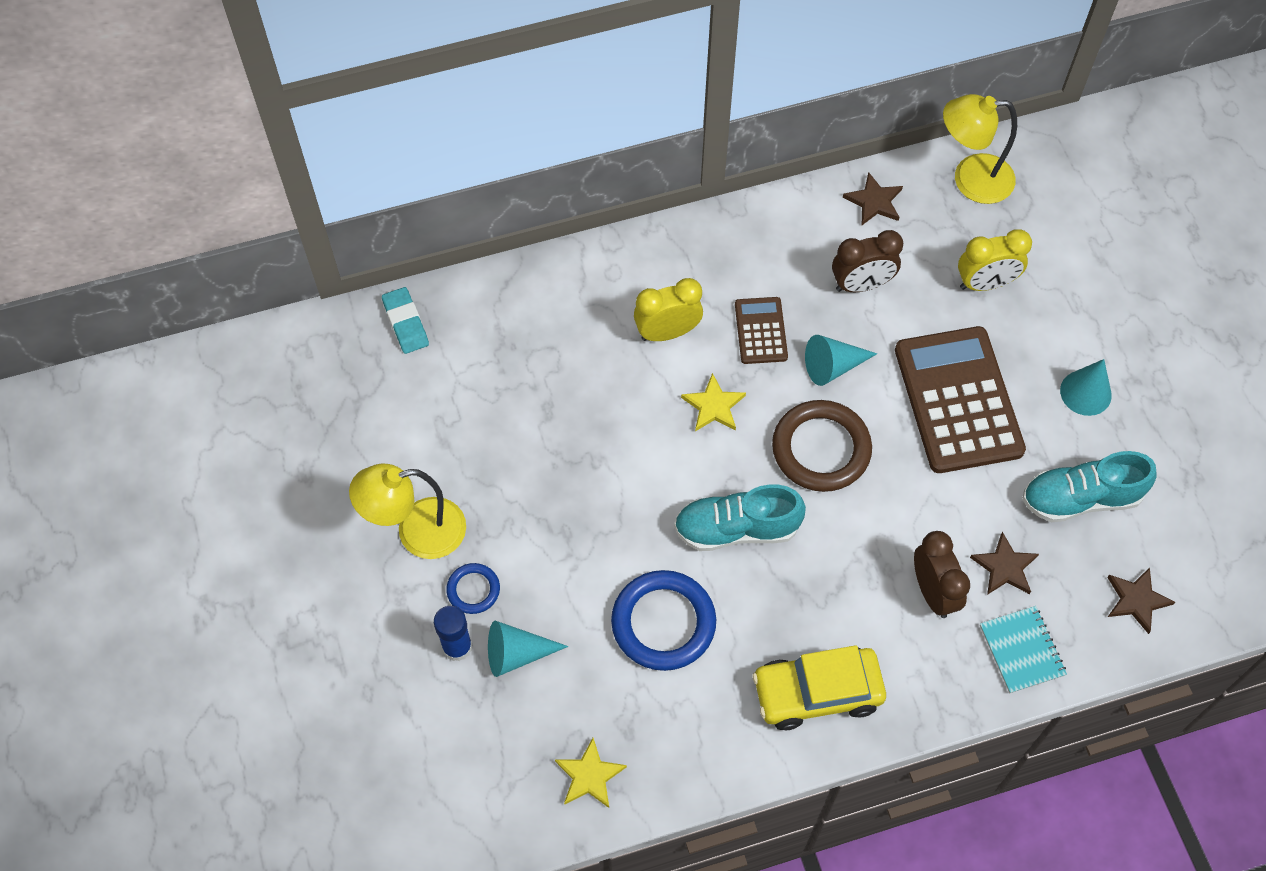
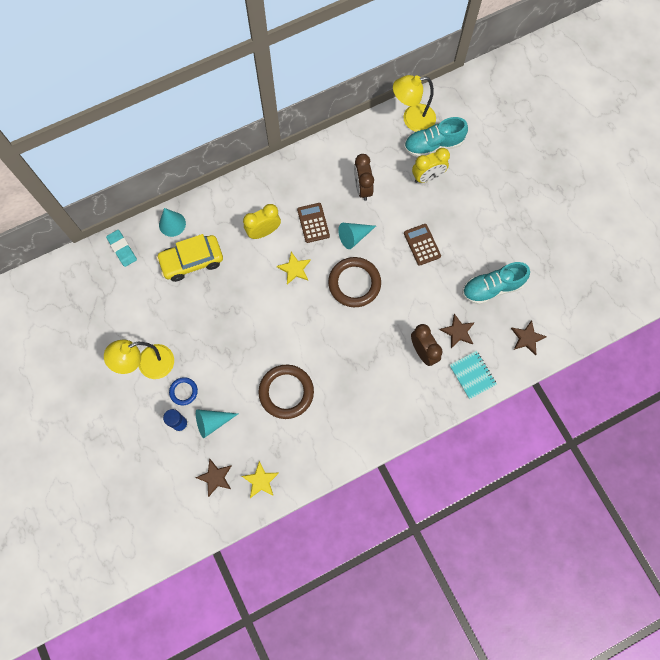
camera: 10 degrees left, 10 degrees up
(663, 623) = (286, 392): blue ring -> brown ring
(736, 529) = (316, 334): turquoise shoe -> turquoise shoe (433, 145)
(817, 692) = (371, 416): yellow car -> yellow car (192, 261)
(861, 284) = (362, 188): brown clock -> brown clock turned 105 degrees clockwise
(874, 201) = (363, 140): brown star -> brown star (215, 477)
(958, 400) = (422, 244): brown calculator -> brown calculator, size x0.50
(1085, 392) = (487, 229): turquoise cone -> turquoise cone (172, 224)

